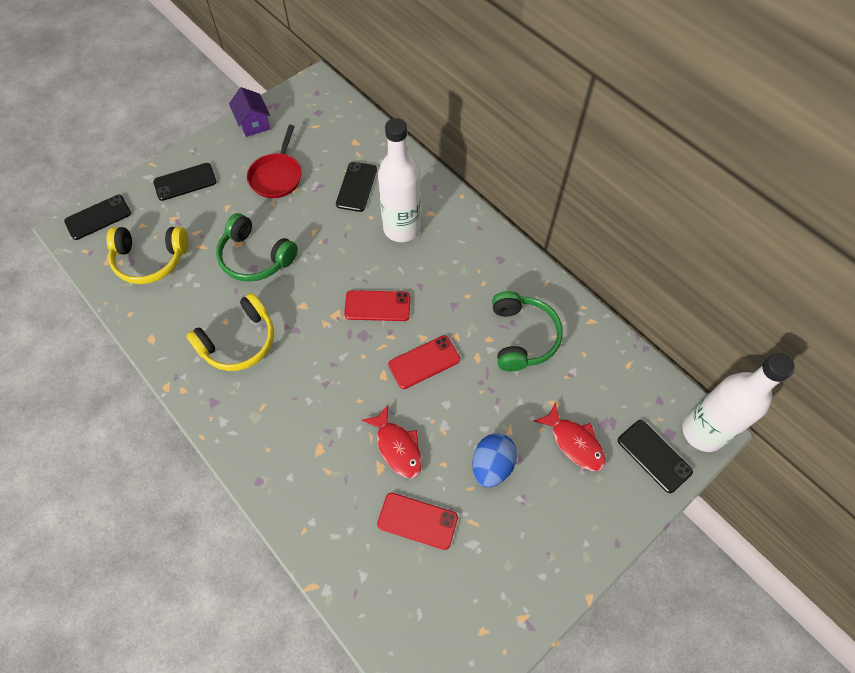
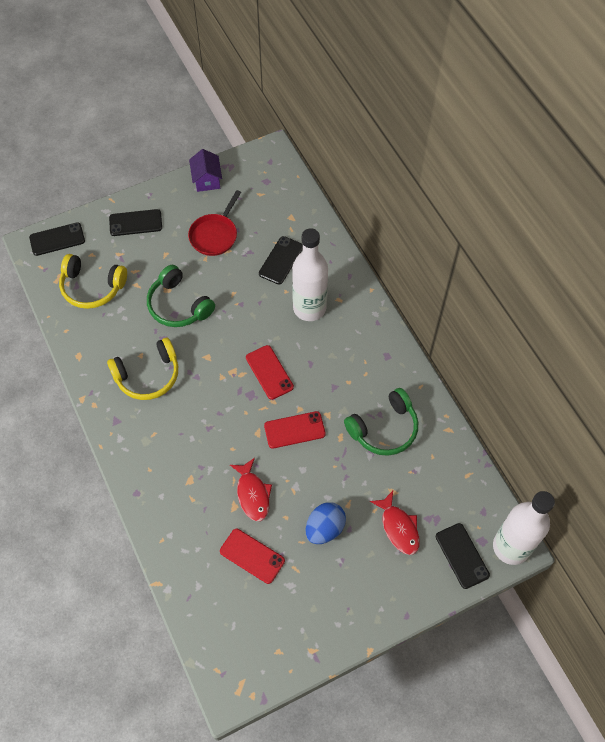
camera: 15 degrees right, 0 degrees up
(377, 306) = (269, 372): red phone -> red phone turned 45 degrees clockwise
(522, 337) = (384, 429): green headphones -> green headphones turned 45 degrees clockwise

